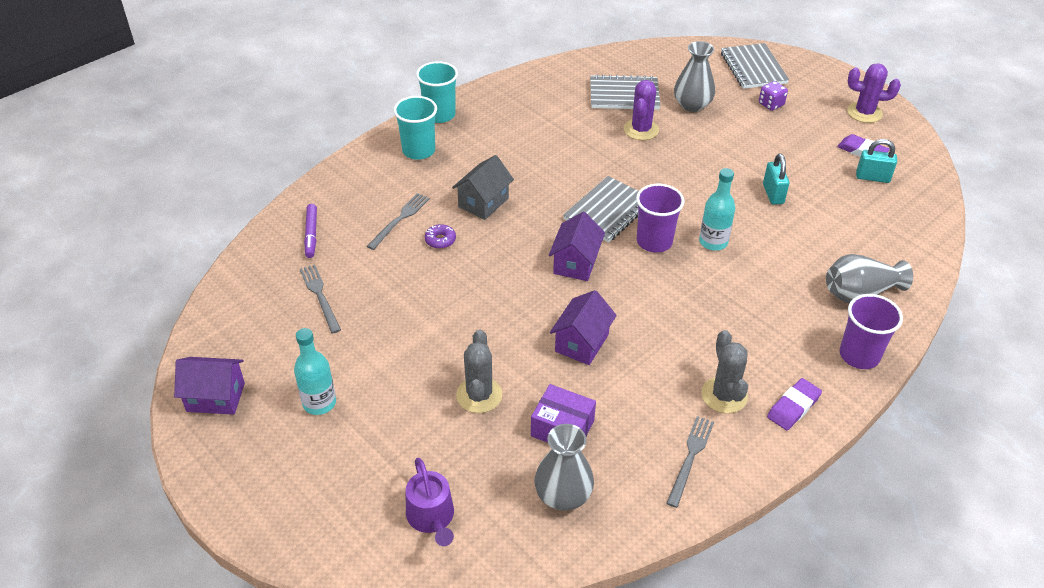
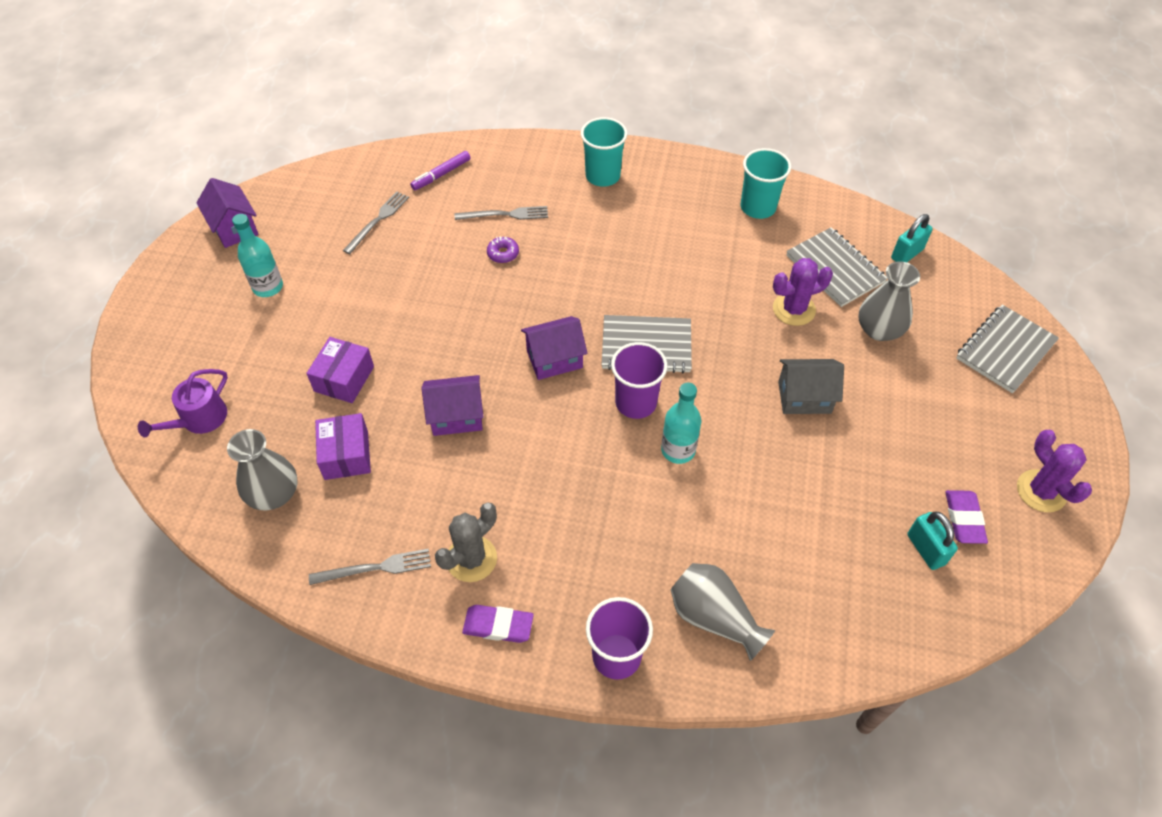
camera: 55 degrees right, 10 degrees up
(439, 115) = (664, 161): turquoise cup -> turquoise cup (758, 207)
(479, 395) = (344, 379): grey cactus -> purple box
(483, 202) = (576, 254): grey house -> grey house (804, 397)
(771, 104) = (956, 396): purple dice -> none
(773, 194) = (802, 467): turquoise padlock -> turquoise padlock (907, 254)

